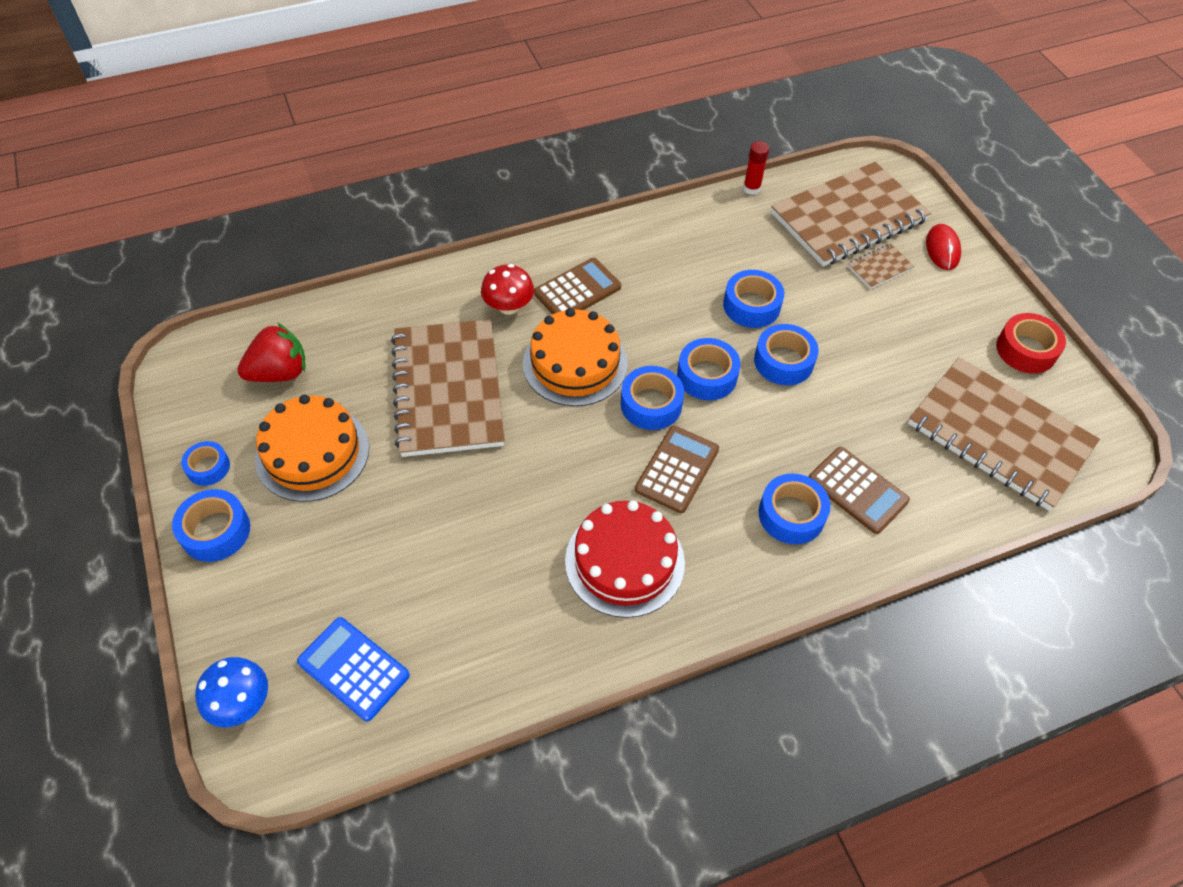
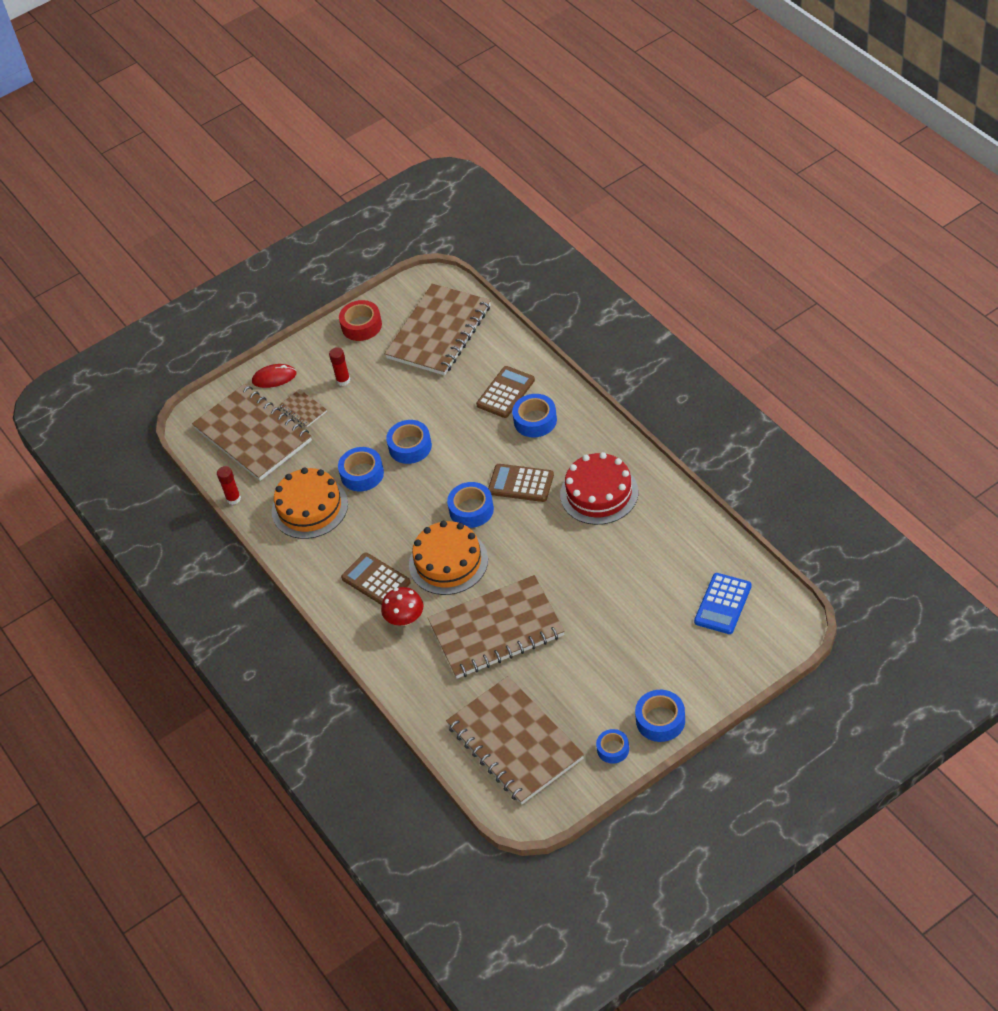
camera: 95 degrees left, 5 degrees down
(241, 702) = (767, 652): blue mushroom -> none
(280, 373) = (515, 742): red strawberry -> brown notebook
(312, 453) = (578, 690): orange cake -> orange cake (309, 507)
(707, 376) = (436, 485): blue tape -> none
(923, 314) = (343, 380): none -> red glue stick

